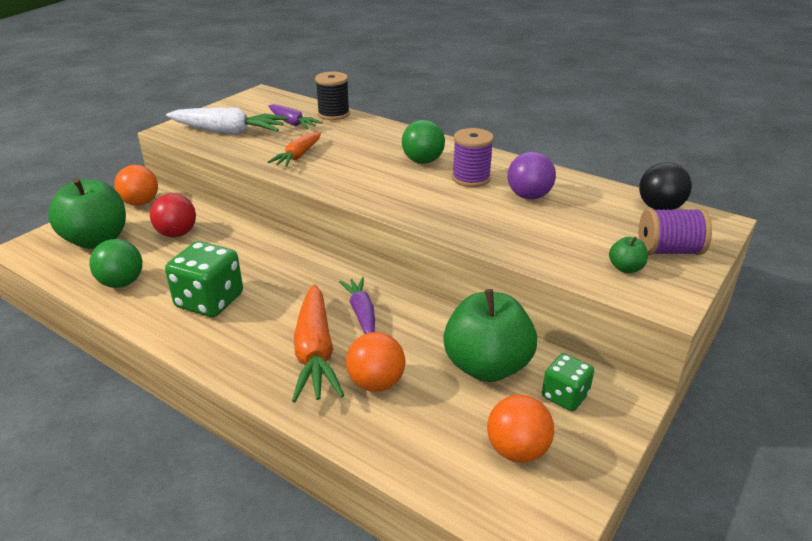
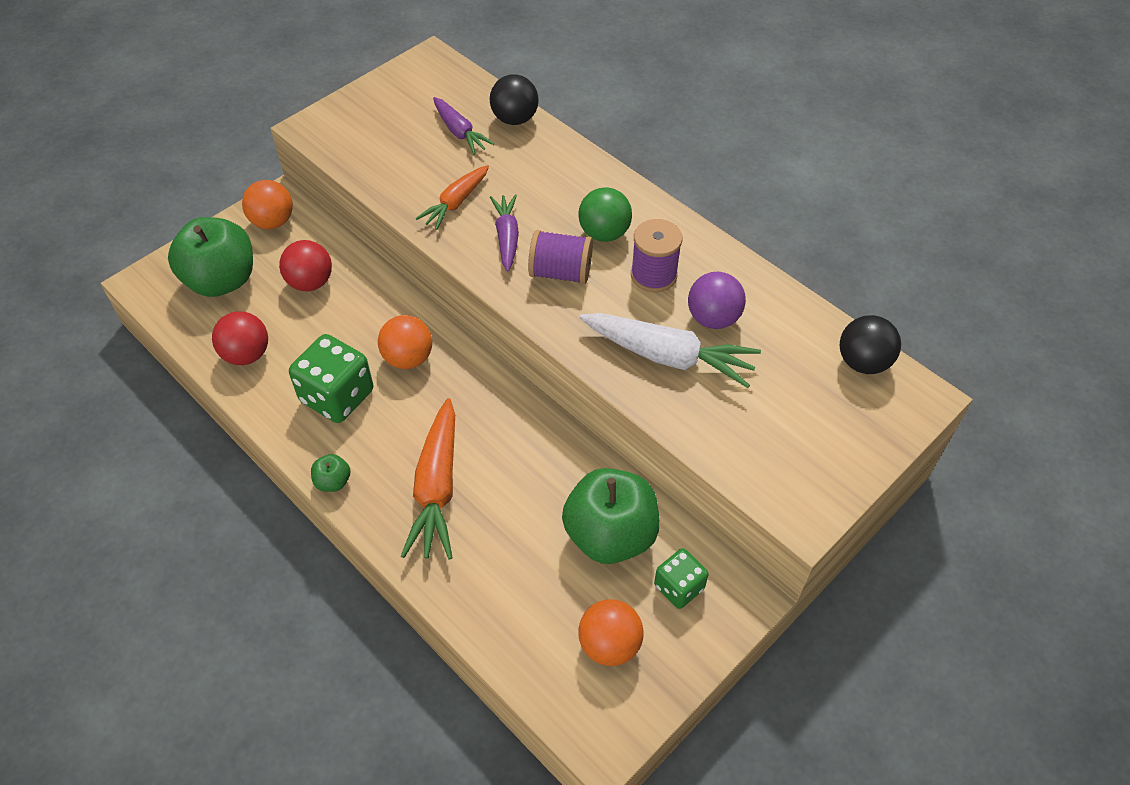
camera: 10 degrees right, 20 degrees up
(122, 283) = (246, 354): green ball -> red ball
(228, 132) = (379, 141): white carrot -> white carrot (668, 356)
(333, 114) = (514, 119): black spool -> black ball
(362, 313) = (496, 439): purple carrot -> purple carrot (507, 237)
(376, 383) = (491, 538): orange ball -> orange ball (408, 358)
(625, 268) = (780, 458): green apple -> green apple (333, 482)
(668, 251) = (841, 437): purple spool -> purple spool (560, 272)

